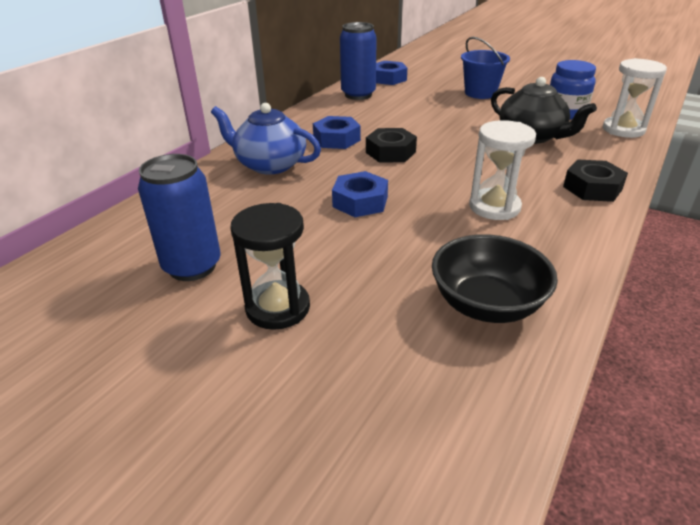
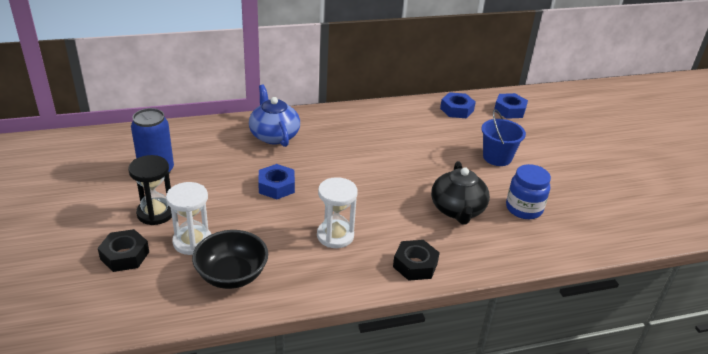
camera: 40 degrees right, 0 degrees up
(336, 139) = (336, 139): blue nut -> blue nut (509, 110)
(358, 95) = (410, 113): blue can -> none
(390, 152) = (349, 166): black nut -> black nut (125, 255)
(623, 129) = (536, 246): white hourglass -> white hourglass (192, 242)

